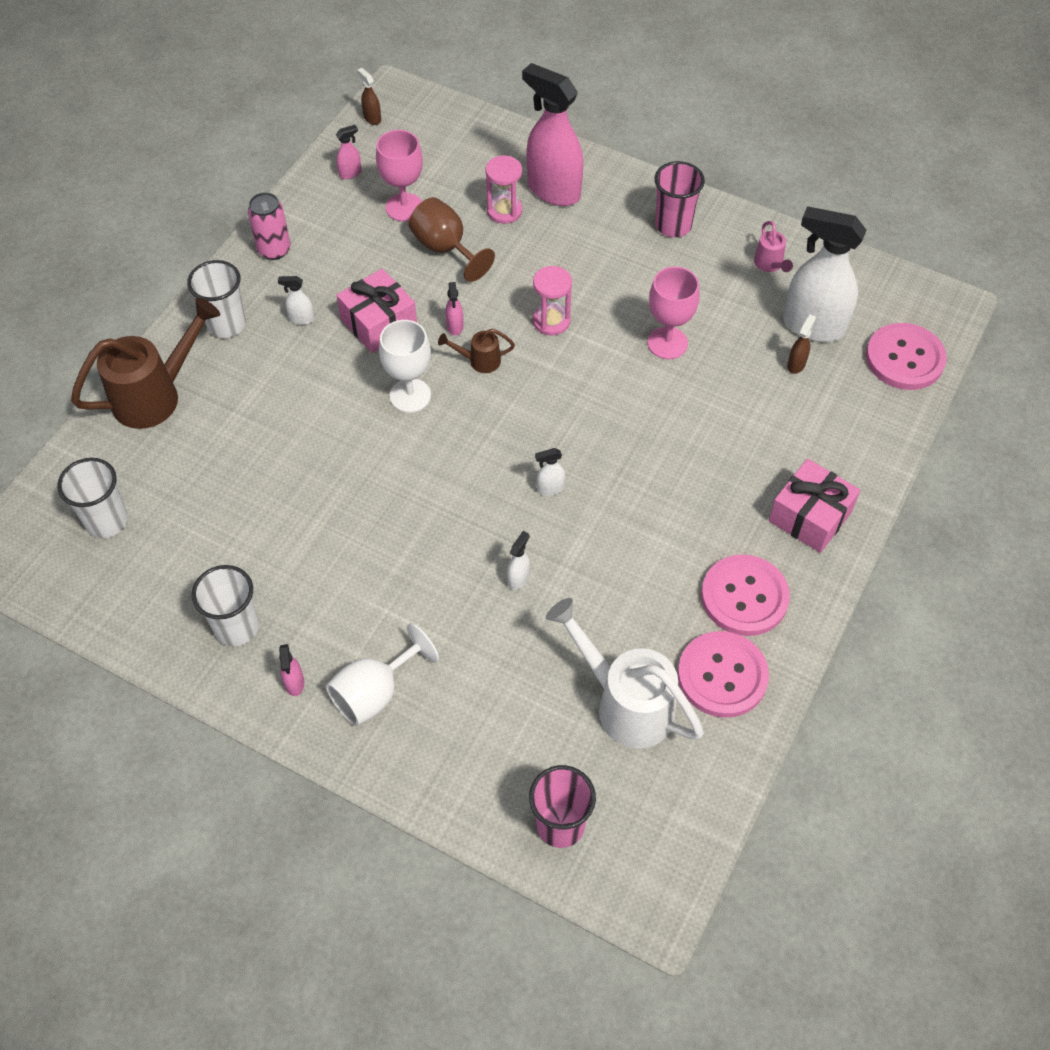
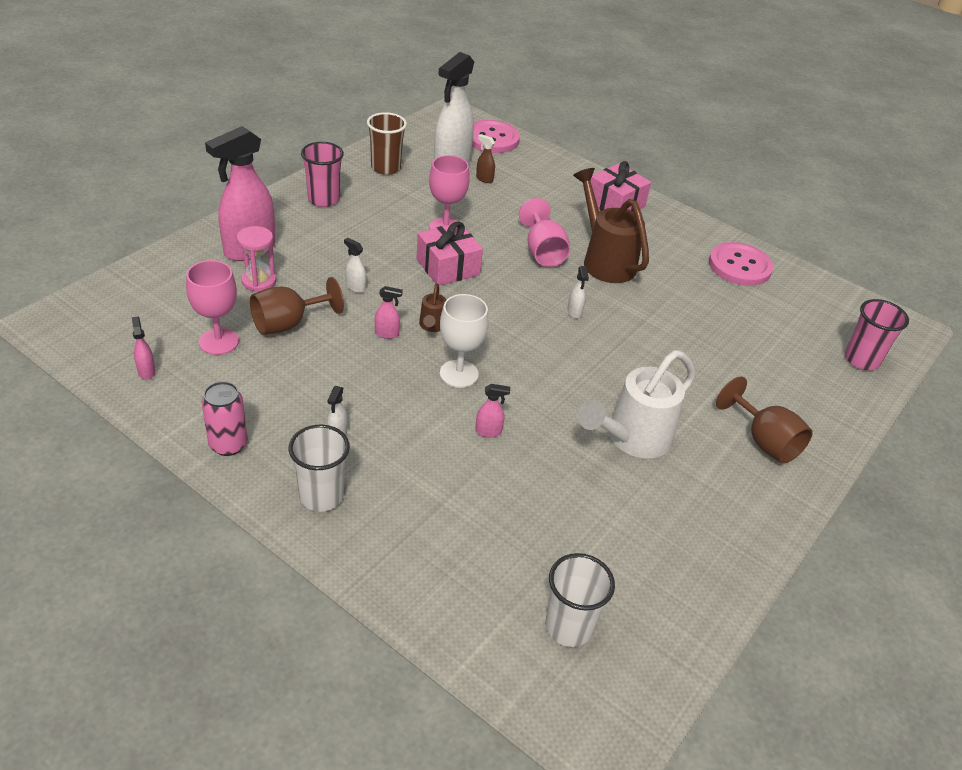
camera: 85 degrees left, 15 degrees down
(155, 395) = (403, 569): brown watering can -> brown watering can (605, 260)
(237, 627) = (702, 526): white cup -> none
(294, 683) = (758, 492): pink spray bottle -> pink spray bottle (488, 432)
(372, 118) = (73, 344): brown spray bottle -> none
(375, 692) = (764, 441): white goblet -> brown goblet
(379, 323) = (364, 381): pink gift -> pink gift (448, 267)
(518, 578) = (657, 343): white spray bottle -> white spray bottle (355, 287)
(551, 321) = (401, 279): pink hourglass -> none
(625, 703) = (764, 312): white watering can -> white watering can (632, 439)
(658, 445) = (542, 252): none -> pink goblet
(744, 597) = (678, 244): pink button -> none
(770, 265) = (385, 168): pink watering can -> brown cup

